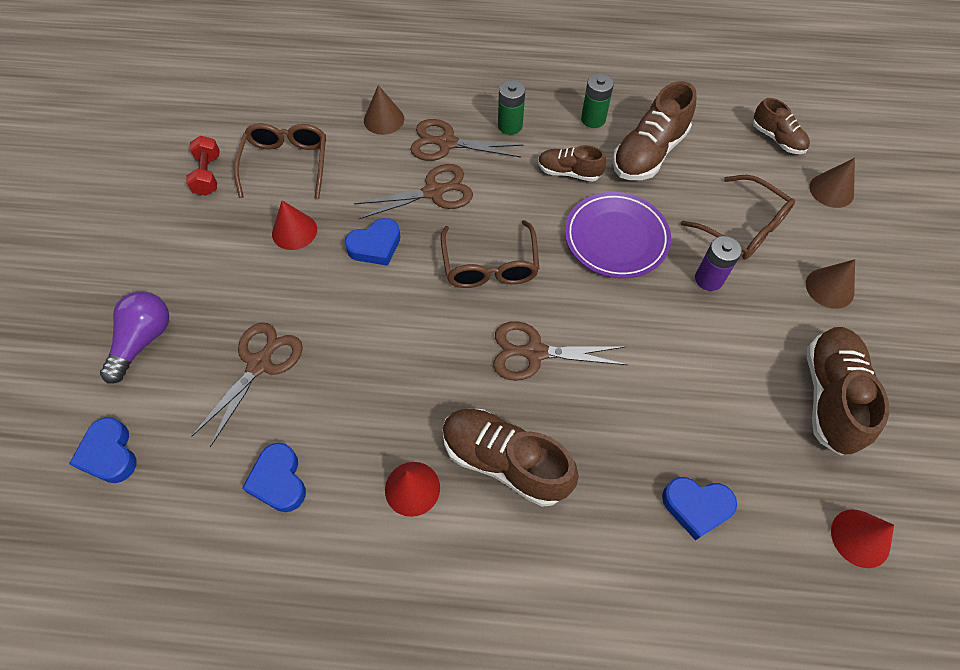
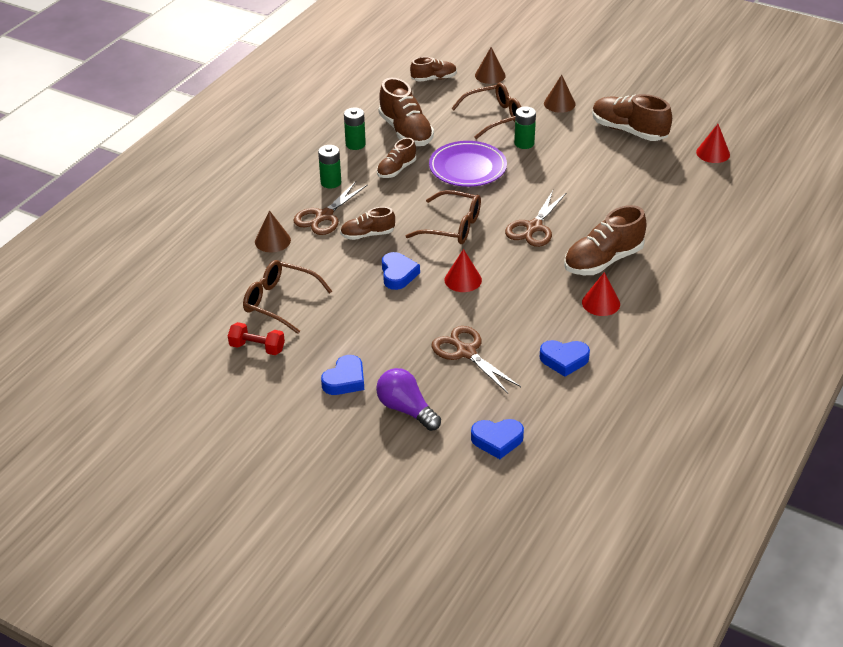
camera: 65 degrees left, 20 degrees down
(294, 231) = (354, 311): red cone -> red cone (463, 280)
(433, 192) = (367, 235): brown scissors -> brown shoe
(696, 507) = (669, 199): blue heart -> blue heart (345, 380)
(709, 279) = (524, 143): purple battery -> green battery

